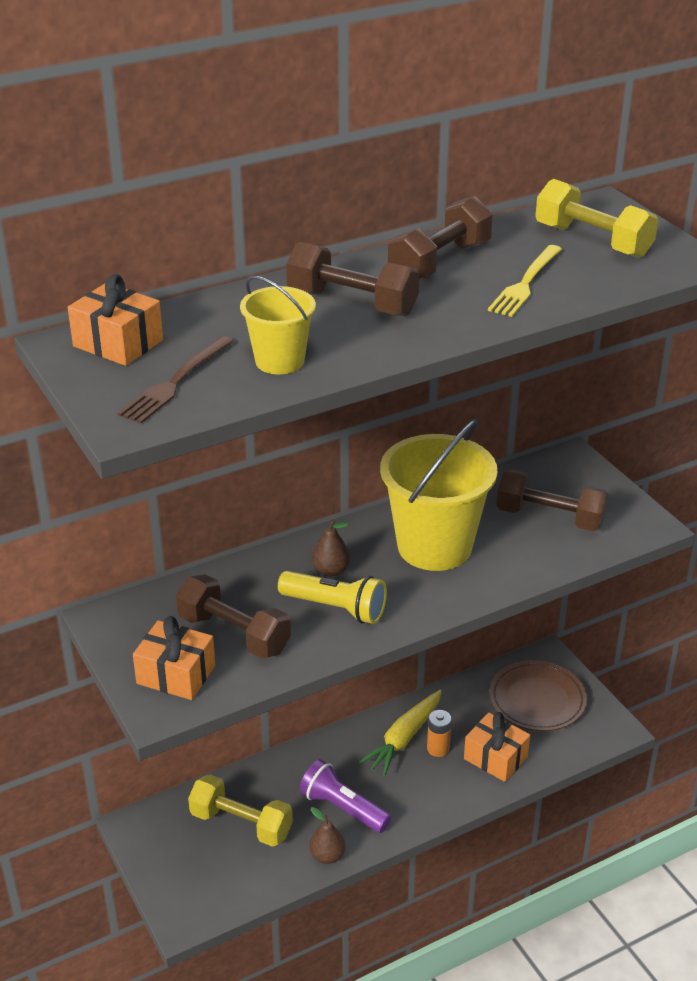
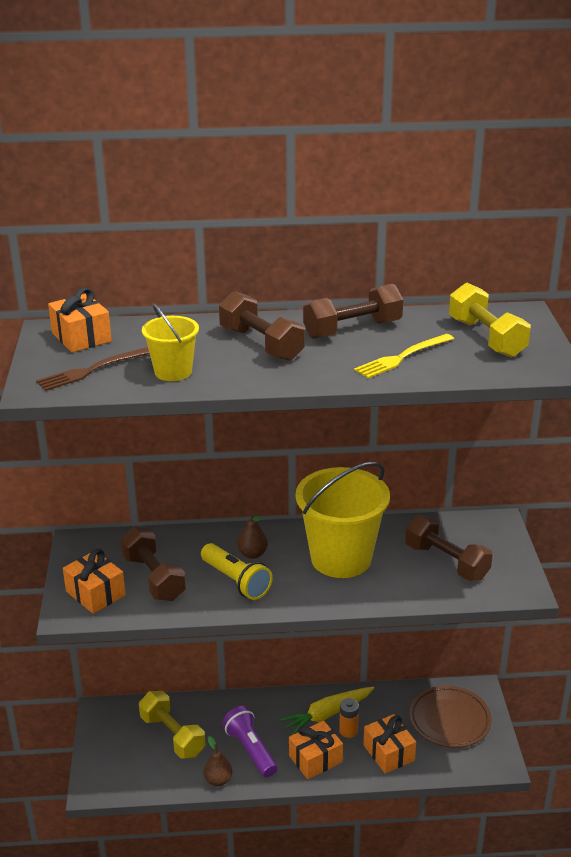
camera: 25 degrees right, 5 degrees down
(421, 792) = (315, 759): none -> orange gift

